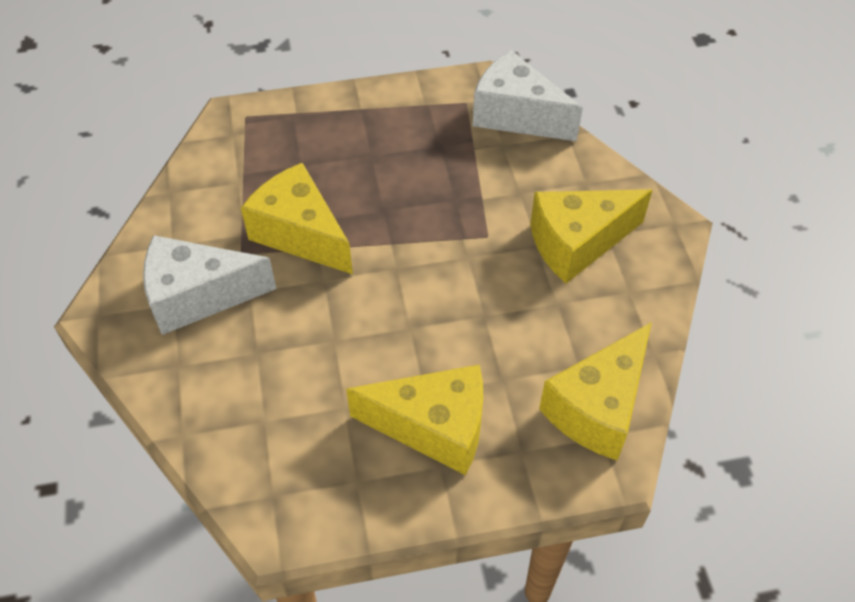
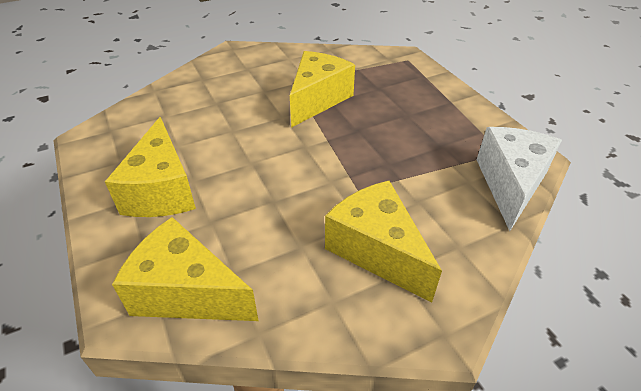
camera: 75 degrees right, 10 degrees down
(198, 296) = (253, 74): white cheese -> none

